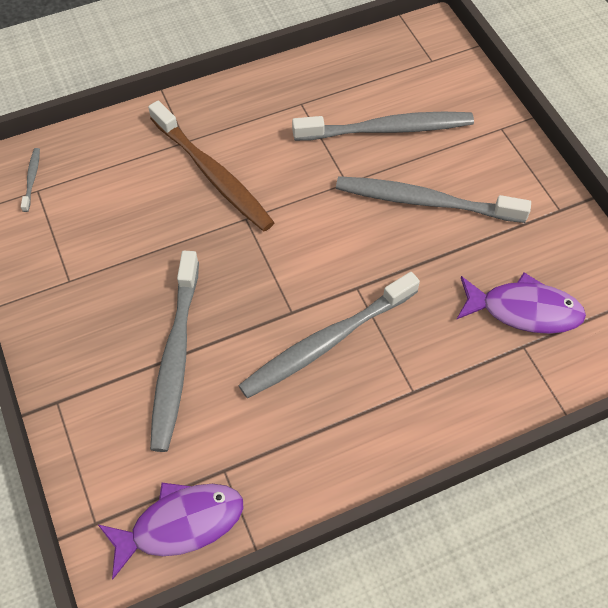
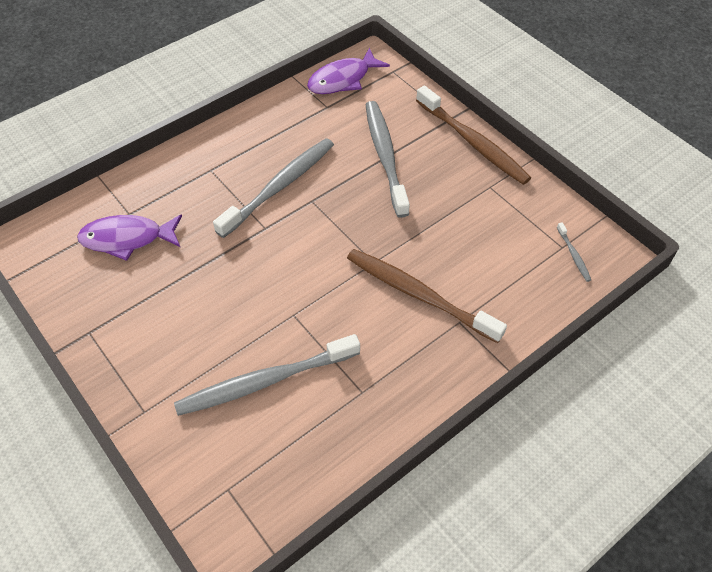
camera: 165 degrees right, 5 degrees down
(51, 351) = (473, 142): none -> brown toothbrush
(425, 201) = (217, 312): grey toothbrush -> none

